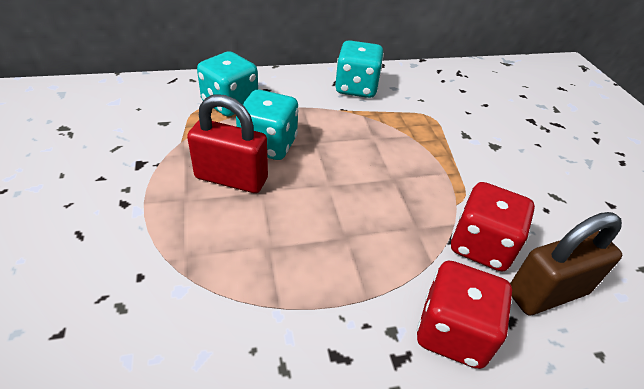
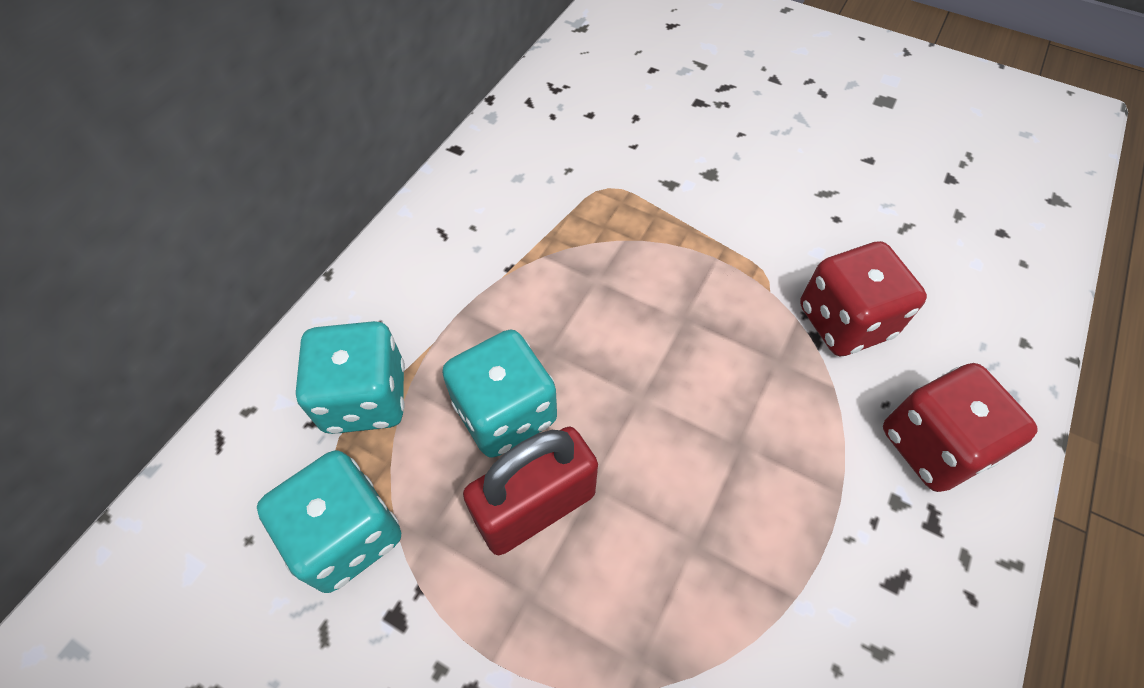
camera: 45 degrees left, 15 degrees up
(356, 88) = (479, 218): turquoise dice -> turquoise dice (347, 535)
(547, 293) = (937, 320): brown padlock -> none

